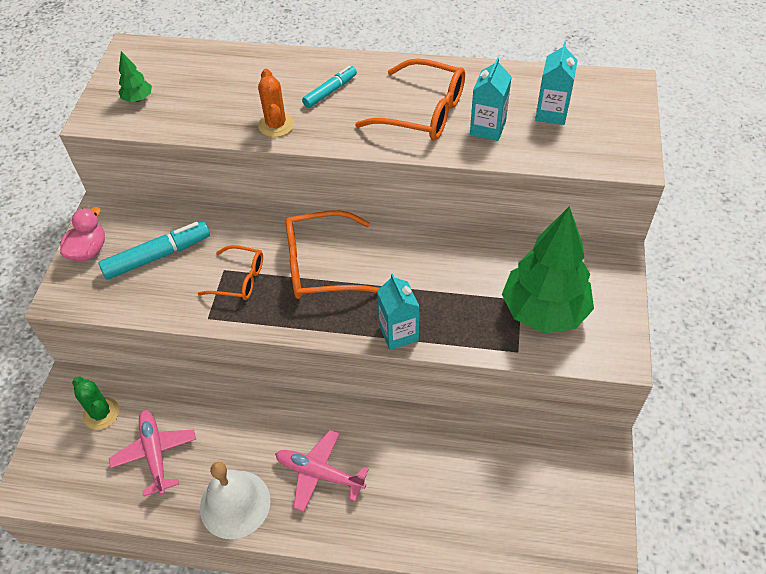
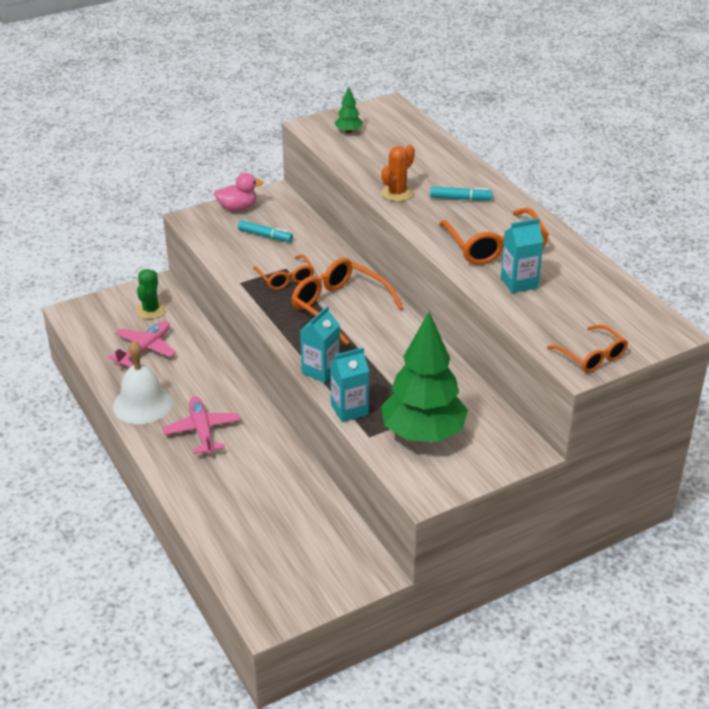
camera: 50 degrees right, 15 degrees down
(158, 256) = (265, 236): turquoise marker -> turquoise marker, size x0.62
(551, 113) = (579, 306): turquoise carton -> turquoise carton (349, 409)
(624, 146) = (592, 356): none -> orange glasses

